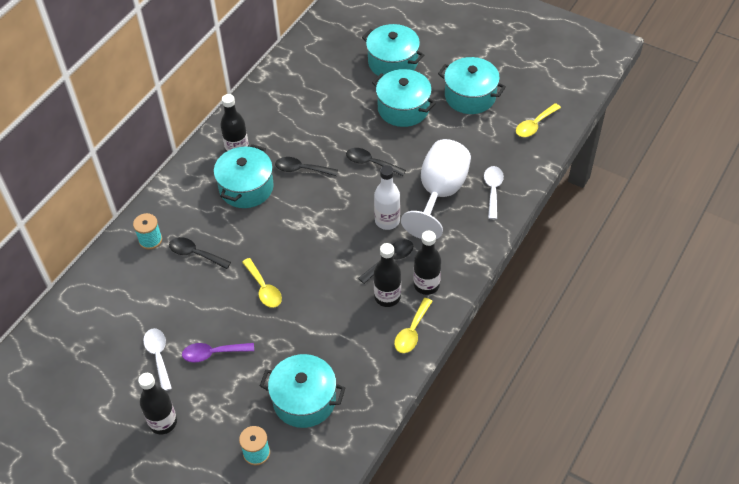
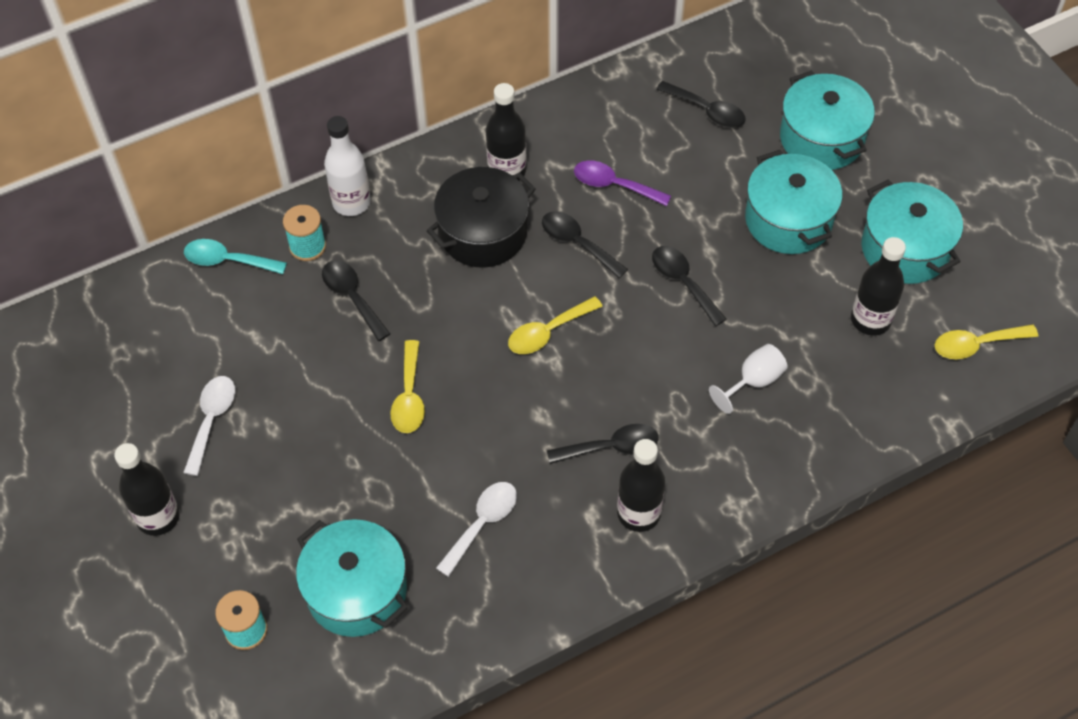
camera: 30 degrees right, 5 degrees up
(108, 269) = (227, 260): none -> turquoise spoon
(212, 353) = (282, 455): purple spoon -> purple spoon (613, 185)
(246, 188) = (483, 233): turquoise pot -> black pot
(325, 74) = (707, 111): none -> black spoon
(387, 221) = (647, 385): white bottle -> white bottle (351, 202)
(387, 297) = (570, 501): black bottle -> black bottle (870, 320)
(412, 332) = (570, 574): yellow spoon -> yellow spoon (547, 332)
(439, 193) = (753, 382): white goblet -> white goblet, size x0.47
(493, 190) = (838, 417): white spoon -> white spoon (482, 523)

